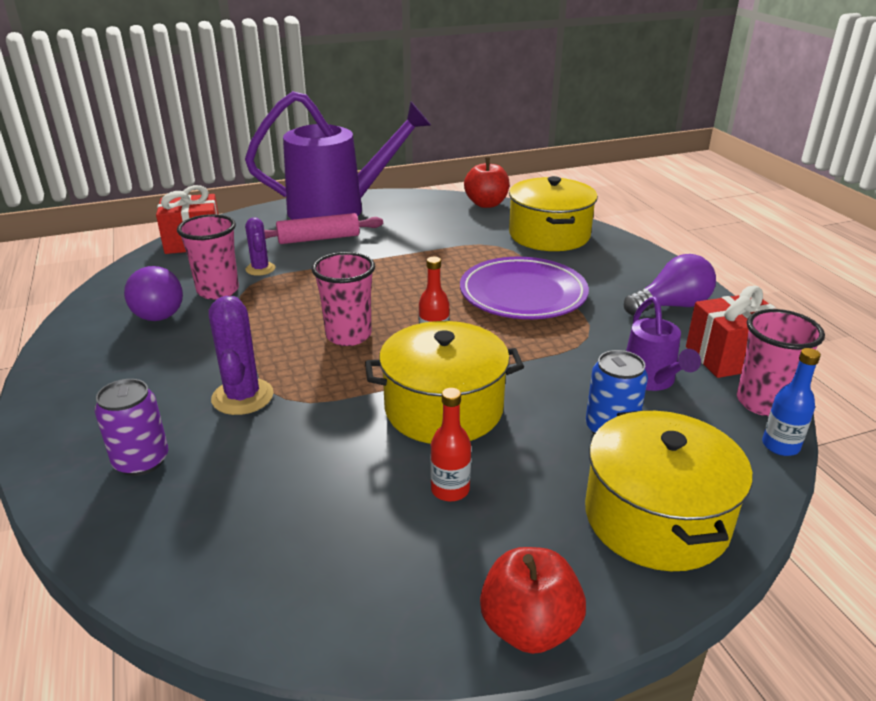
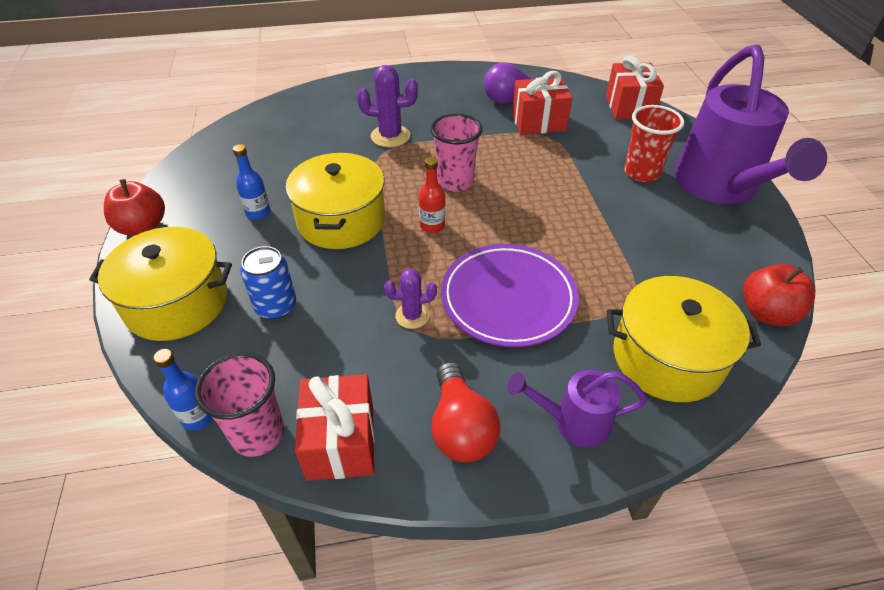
camera: 100 degrees right, 15 degrees up
(141, 461) = (343, 106): purple can -> none
(218, 291) = (538, 122): pink cup -> red gift
(260, 269) = (576, 140): purple cactus -> purple cactus (412, 316)
(319, 238) = (641, 172): pink rolling pin -> red cup
(450, 490) = (258, 213): red bottle -> blue bottle
(651, 380) = (327, 355): purple watering can -> purple watering can (573, 421)
(671, 306) = (460, 427): purple light bulb -> red light bulb

